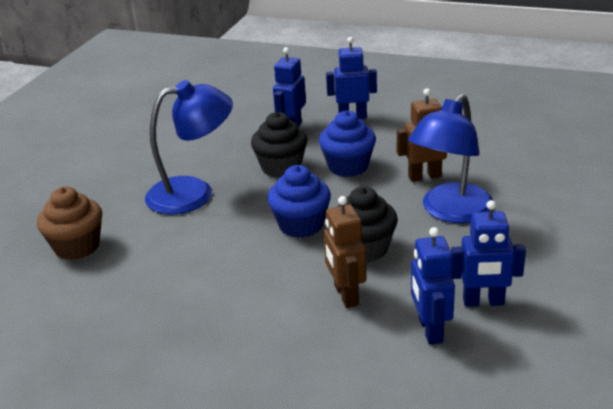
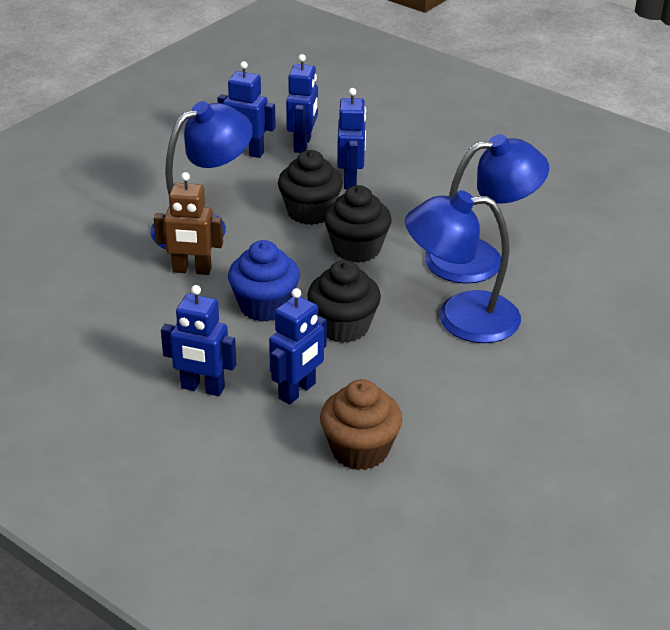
camera: 165 degrees left, 5 degrees up
(77, 246) = (597, 283): brown cupcake -> brown cupcake (360, 450)
(186, 243) = (480, 259): none -> blue lamp
(301, 225) = (356, 249): blue cupcake -> black cupcake
(345, 295) = (351, 180): brown robot -> blue robot

